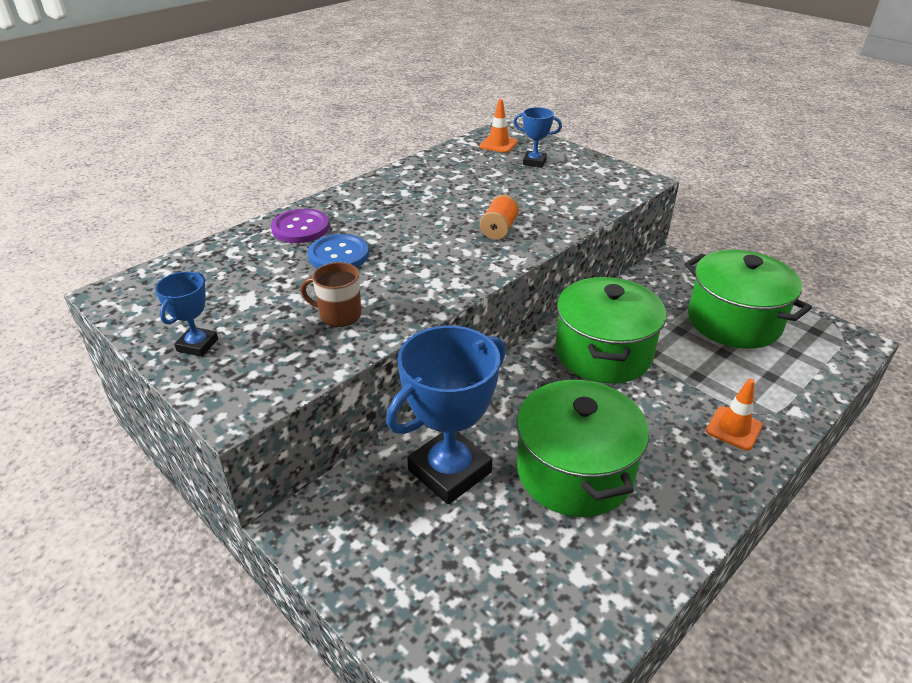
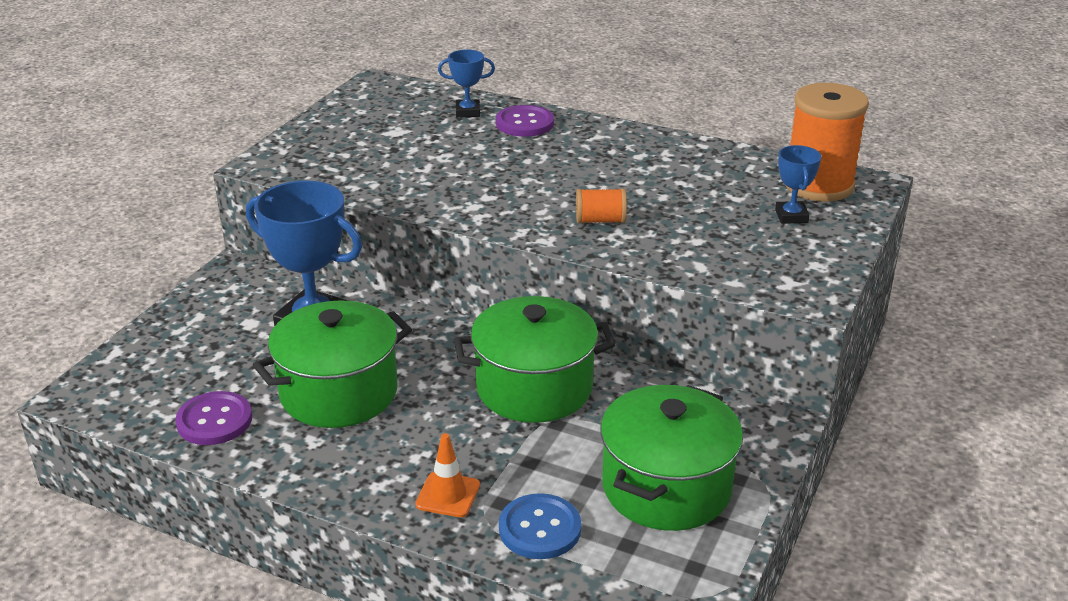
camera: 70 degrees right, 5 degrees down
(197, 345) = (326, 130): blue trophy -> blue trophy (467, 112)
(338, 255) = (490, 151): blue button -> blue button (540, 529)
(339, 315) = (395, 173): brown mug -> none
(498, 144) = (818, 185): orange traffic cone -> orange spool
(595, 581) = (214, 420): none -> purple button

